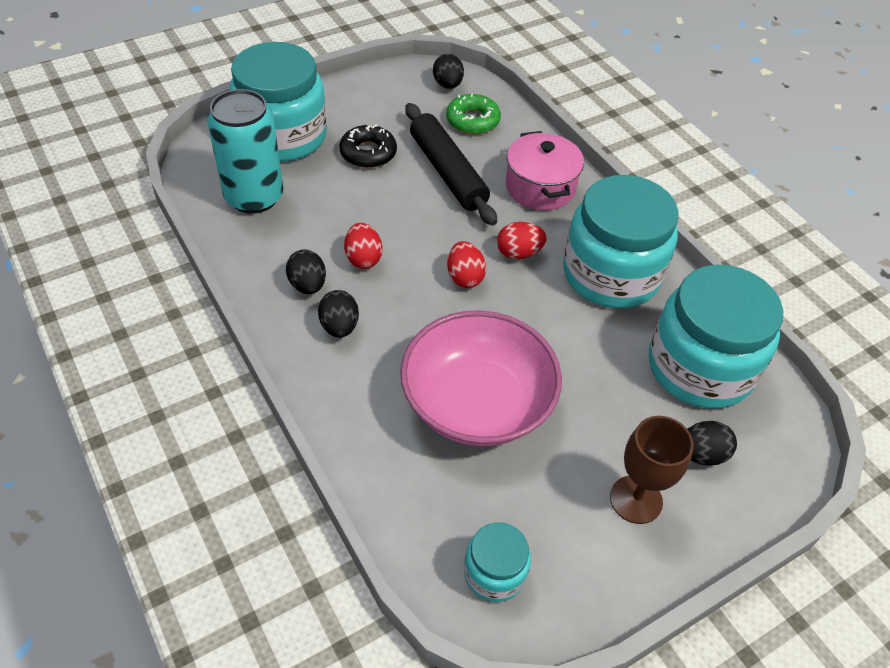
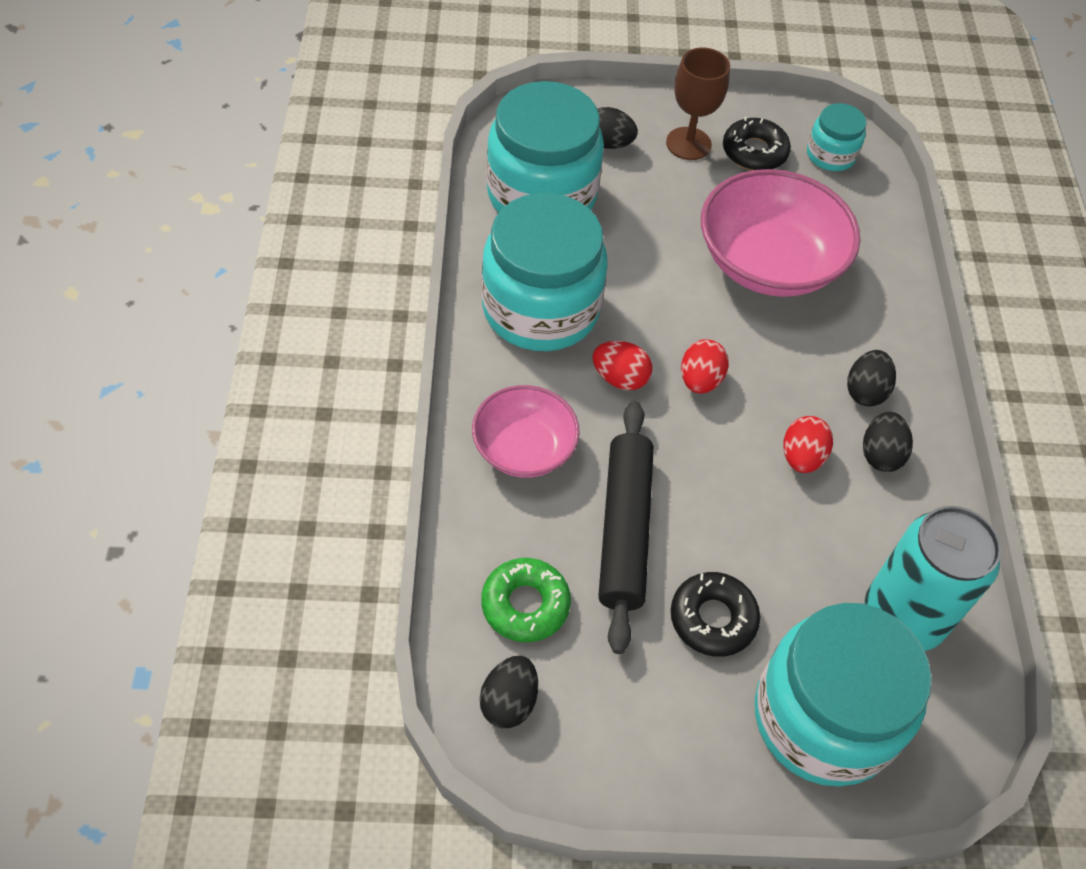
camera: 150 degrees left, 5 degrees up
(540, 187) = (524, 448): pink pot -> pink bowl
(570, 528) = (754, 152): none -> black donut

